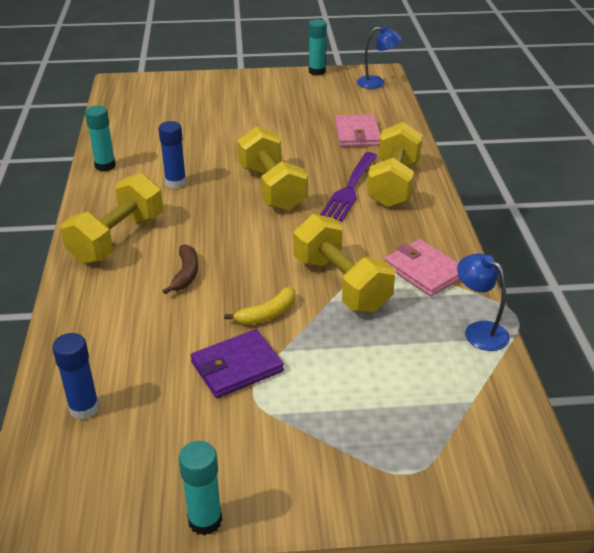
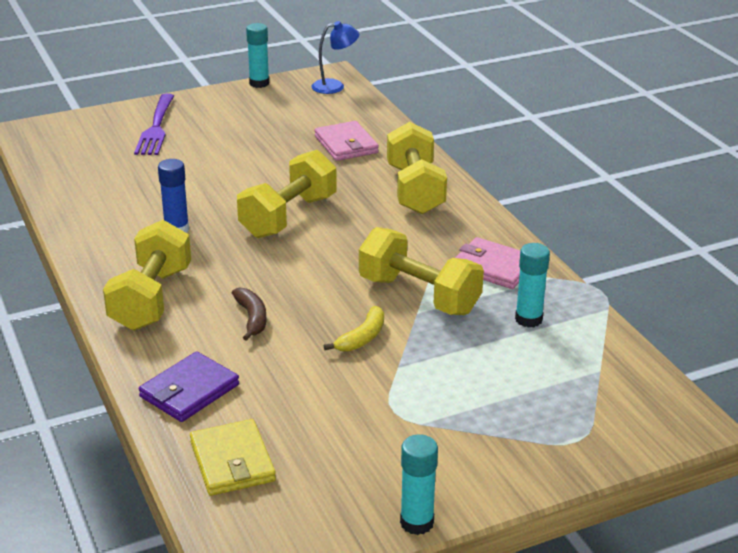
camera: 20 degrees left, 5 degrees down
(84, 408) = (232, 461): blue glue stick -> yellow wallet
(105, 166) = (80, 226): turquoise glue stick -> turquoise glue stick (528, 319)
(236, 367) = (362, 391): purple wallet -> purple wallet (189, 391)
(271, 188) = (288, 216): yellow dumbbell -> yellow dumbbell turned 75 degrees clockwise
(350, 188) = (372, 202): purple fork -> purple fork (156, 127)
(478, 331) = (574, 310): blue lamp -> none

